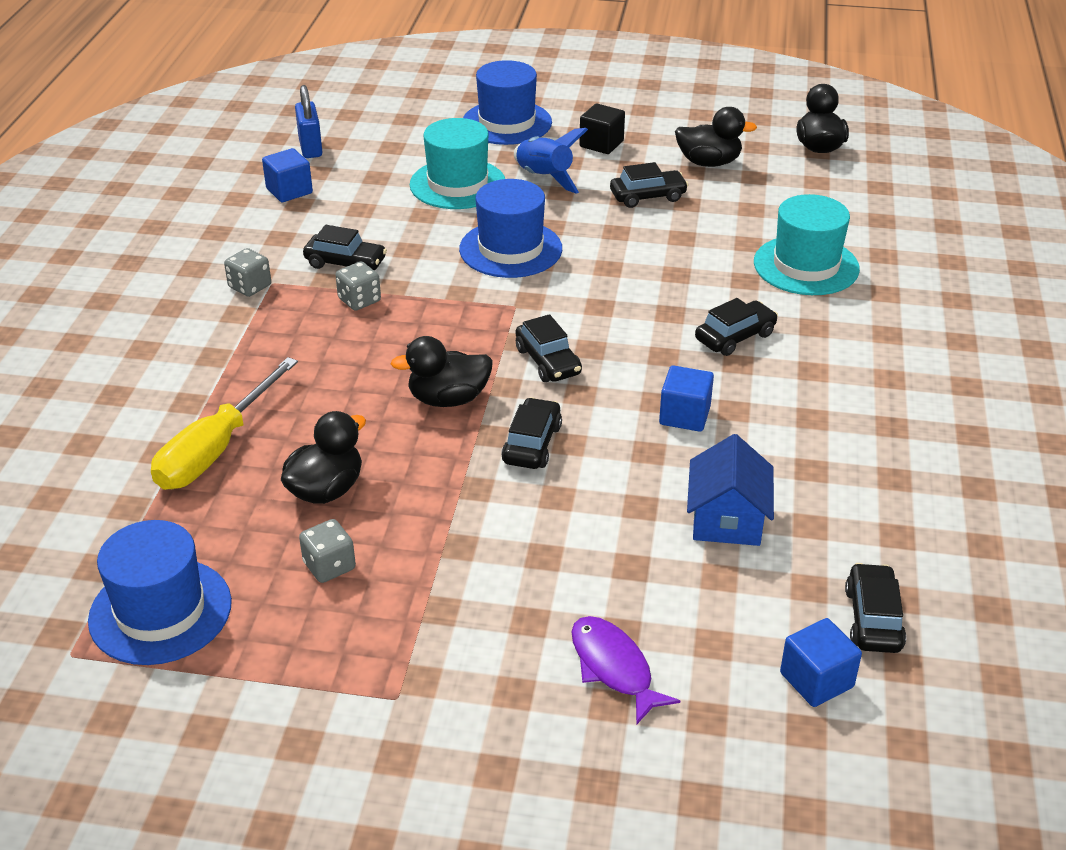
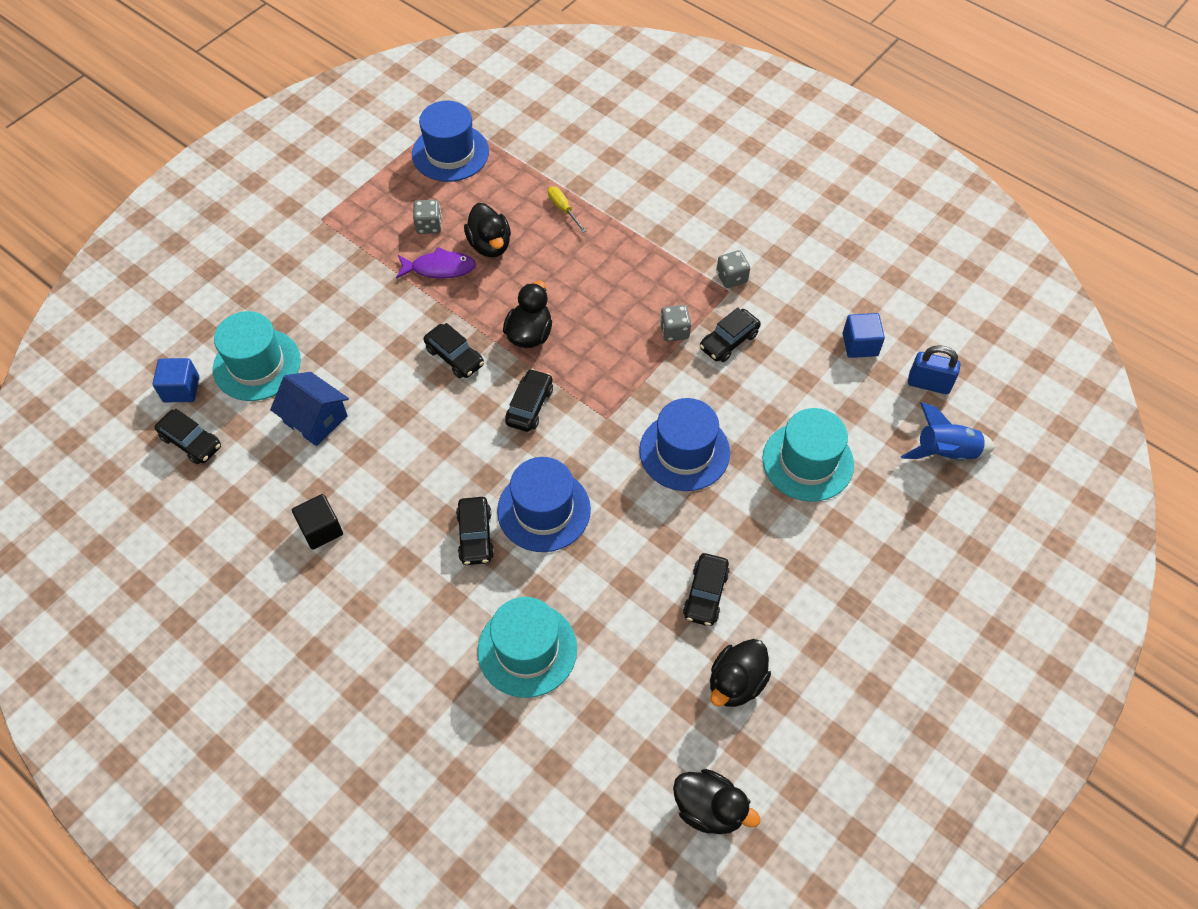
camera: 120 degrees right, 20 degrees up
(216, 449) = (563, 209): yellow screwdriver -> yellow screwdriver, size x0.47
(507, 123) = (903, 552): blue hat -> blue hat (544, 510)
(544, 178) = (782, 530): blue rocket -> blue rocket (945, 452)
(548, 361) = (529, 406): black car -> black car turned 105 degrees clockwise
(601, 144) = (821, 610): black cube -> black cube (321, 529)
(613, 668) = (264, 309): purple fish -> purple fish (439, 268)
(684, 415) = (418, 452): blue cube -> none
(706, 621) = (257, 365): none -> turquoise hat

